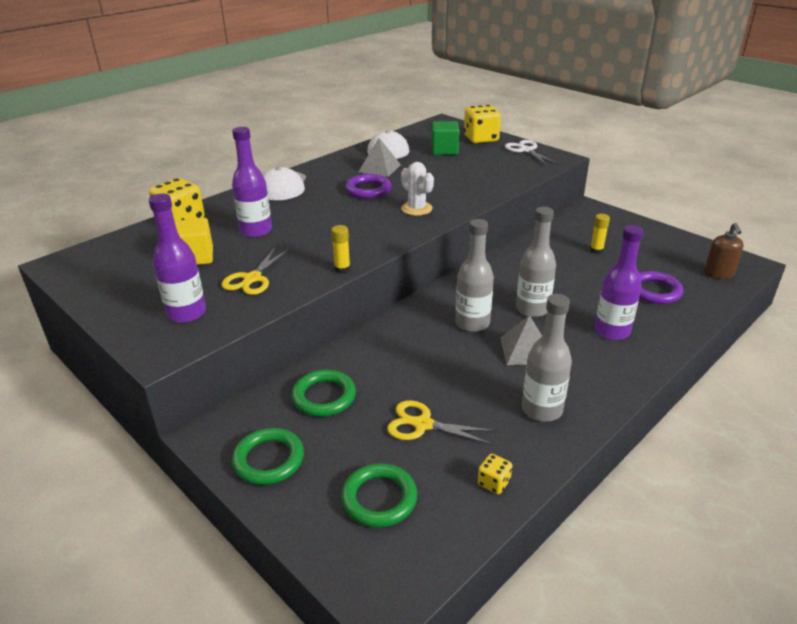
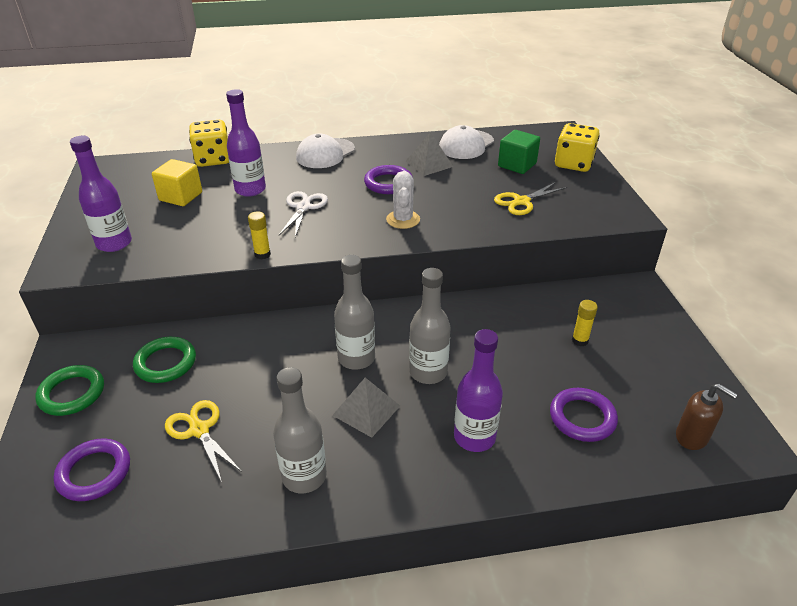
camera: 35 degrees right, 5 degrees up
(252, 279) = (191, 233): yellow scissors -> yellow scissors (521, 202)
(379, 498) = (94, 472): green ring -> purple ring
(494, 483) = (182, 516): yellow dice -> none
(526, 150) = (604, 194): white scissors -> white scissors (303, 207)
(718, 274) = (692, 437): brown soap dispenser -> brown soap dispenser turned 90 degrees counterclockwise

